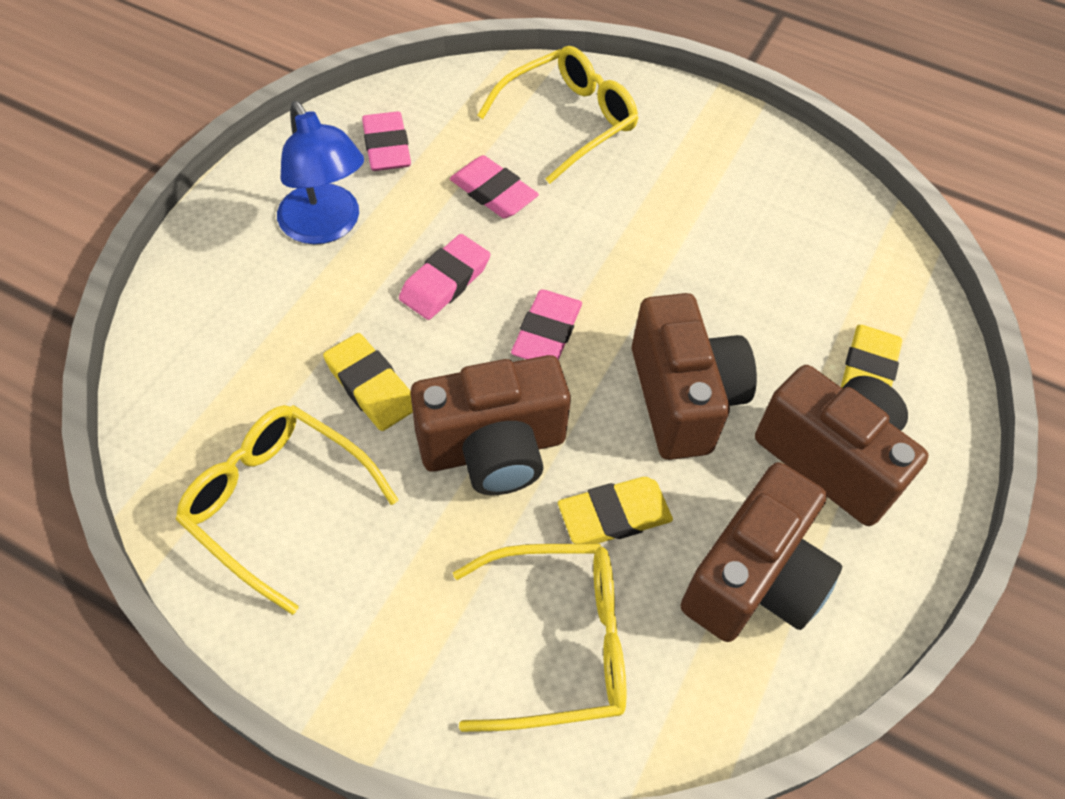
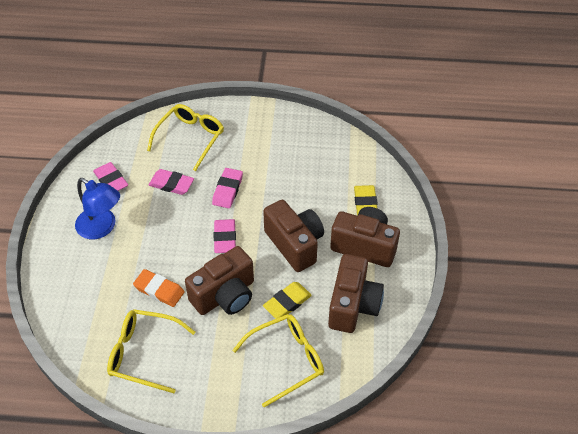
camera: 20 degrees left, 5 degrees down
(371, 386) = (159, 290): yellow eraser -> orange eraser
(445, 281) = (169, 232): pink eraser -> pink eraser (227, 190)

